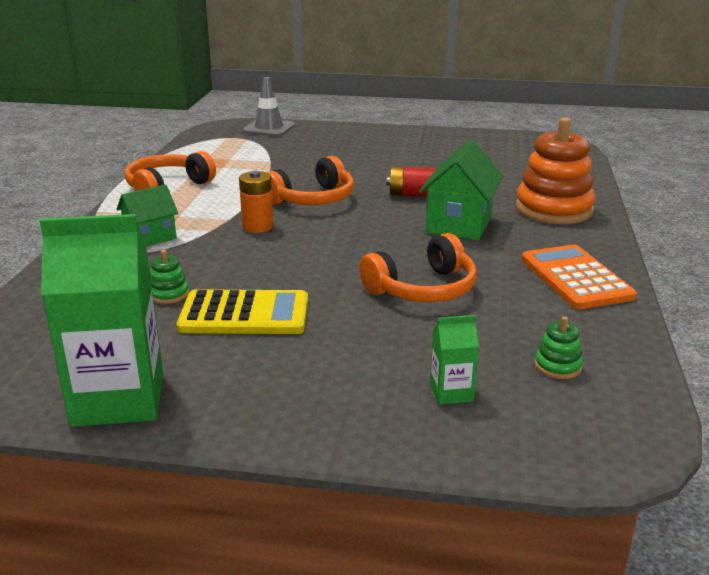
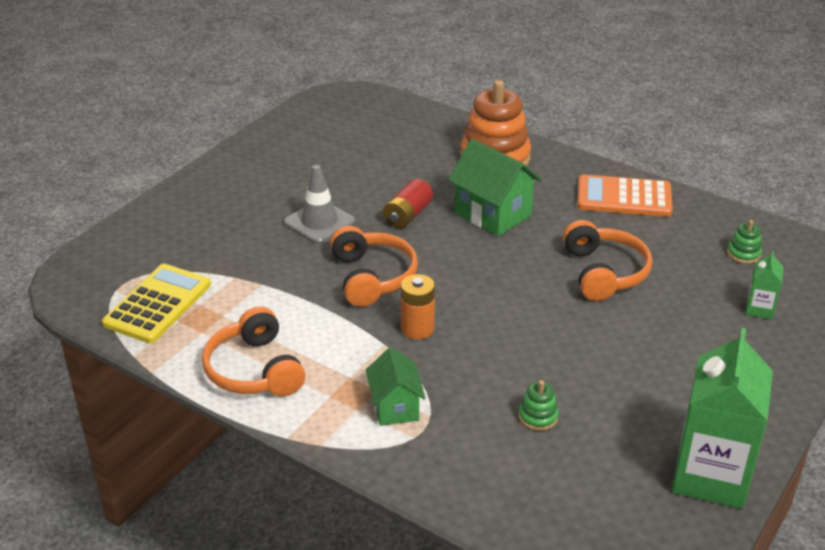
camera: 65 degrees left, 10 degrees up
(244, 314) = (600, 378): yellow calculator -> yellow calculator (157, 304)
(269, 128) = (115, 250): grey traffic cone -> grey traffic cone (319, 222)

